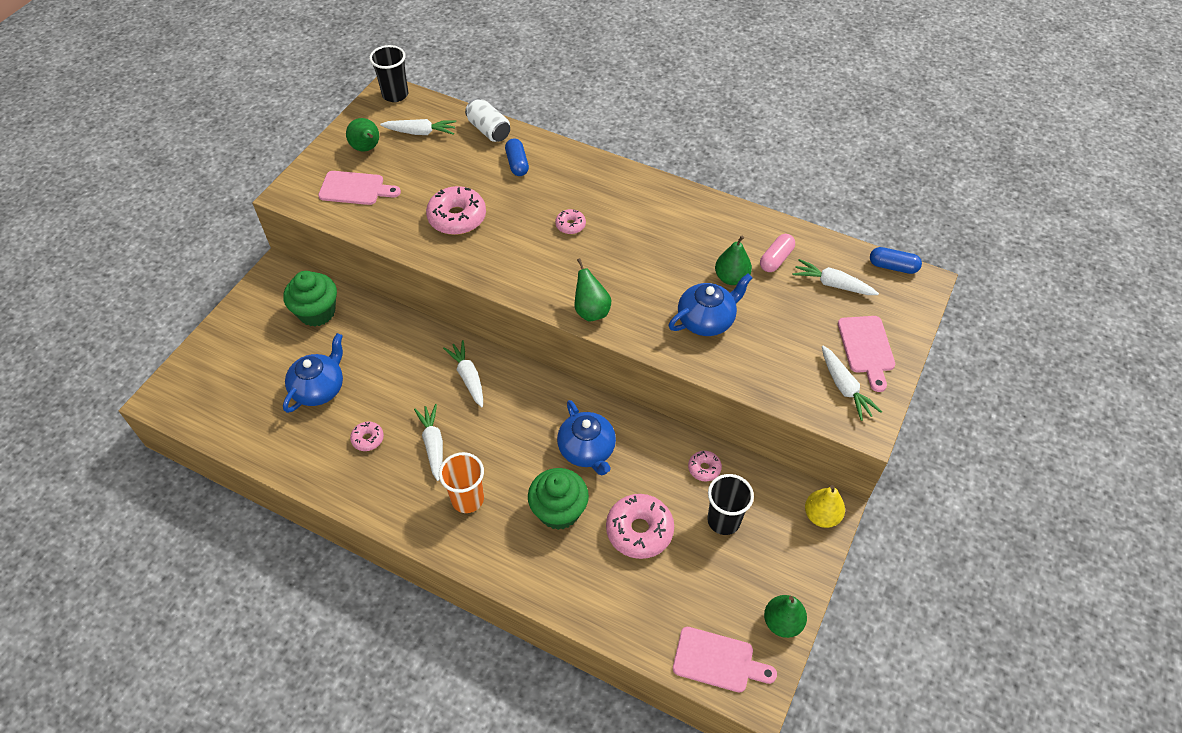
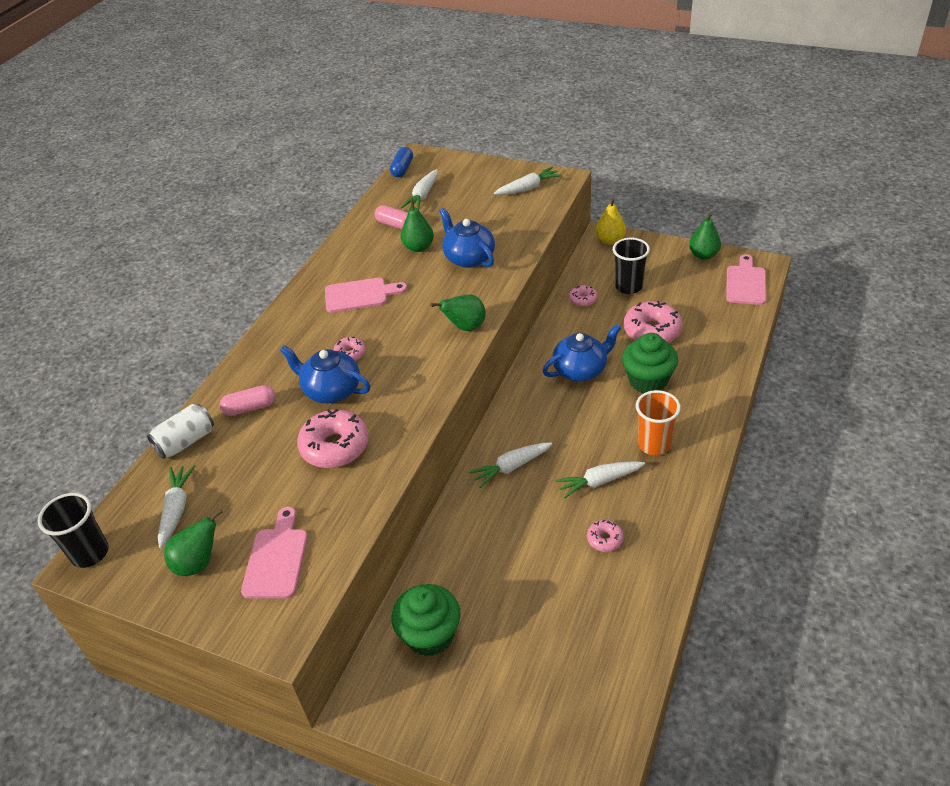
camera: 90 degrees left, 10 degrees down
(319, 388) = (546, 603): blue teapot -> blue teapot (331, 390)
(517, 164) = (250, 408): blue capsule -> pink capsule
(866, 348) = (488, 179): pink cutting board -> pink cutting board (360, 295)

